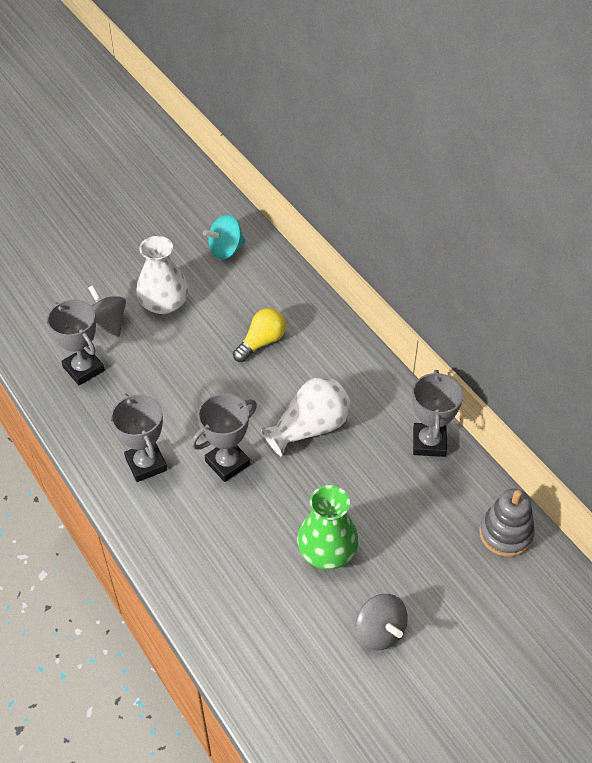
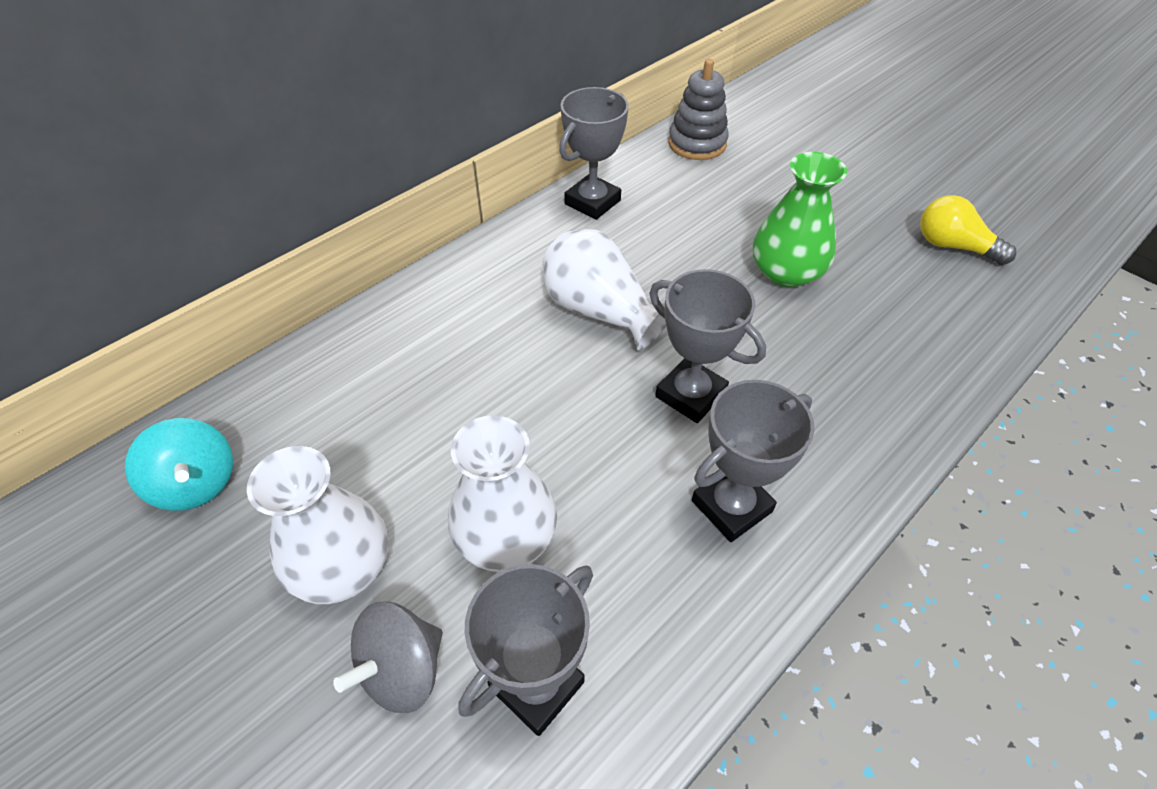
camera: 100 degrees left, 0 degrees up
(159, 364) = (506, 536): none -> white vase
(261, 342) = (438, 391): yellow light bulb -> yellow light bulb (953, 246)
(379, 632) = (865, 220): grey spinning top -> none
(429, 443) = (592, 202): grey trophy -> grey trophy turned 45 degrees counterclockwise

